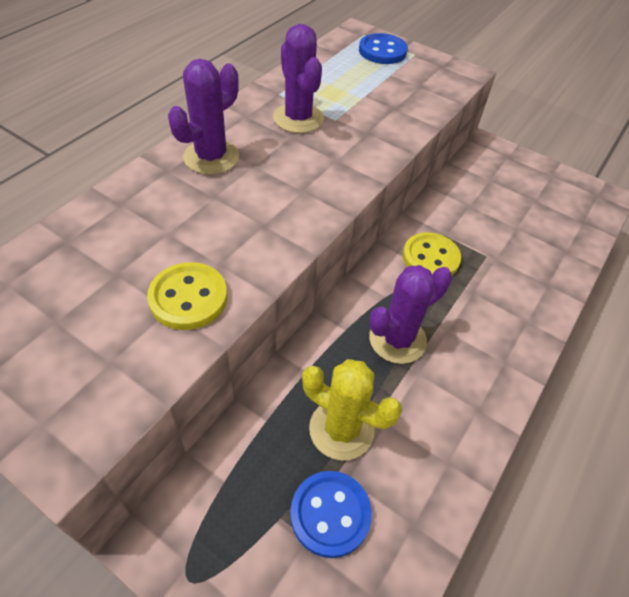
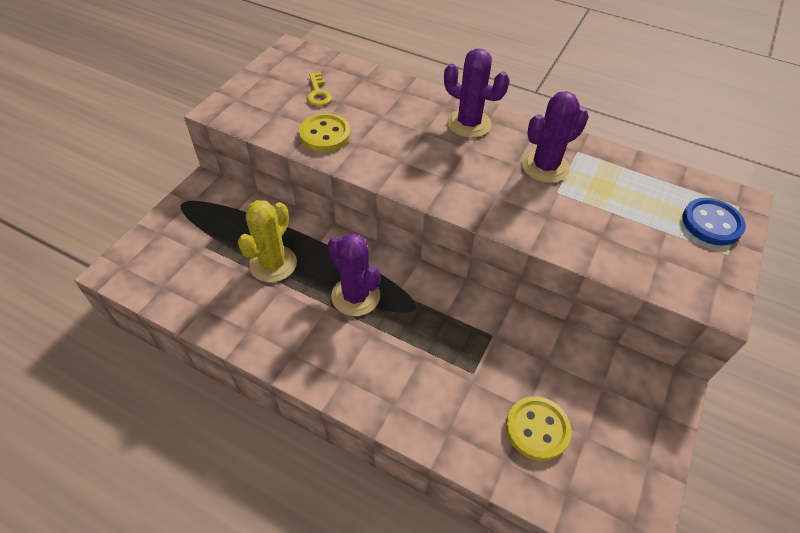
camera: 85 degrees right, 0 degrees up
(81, 299) = (318, 93): none -> yellow key
(330, 514) = (213, 262): blue button -> none
(430, 258) = (456, 322): yellow button -> yellow button (537, 429)

